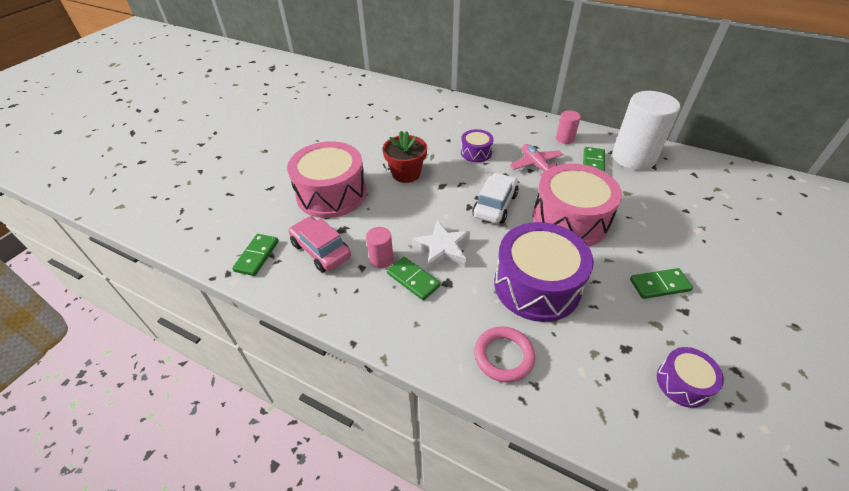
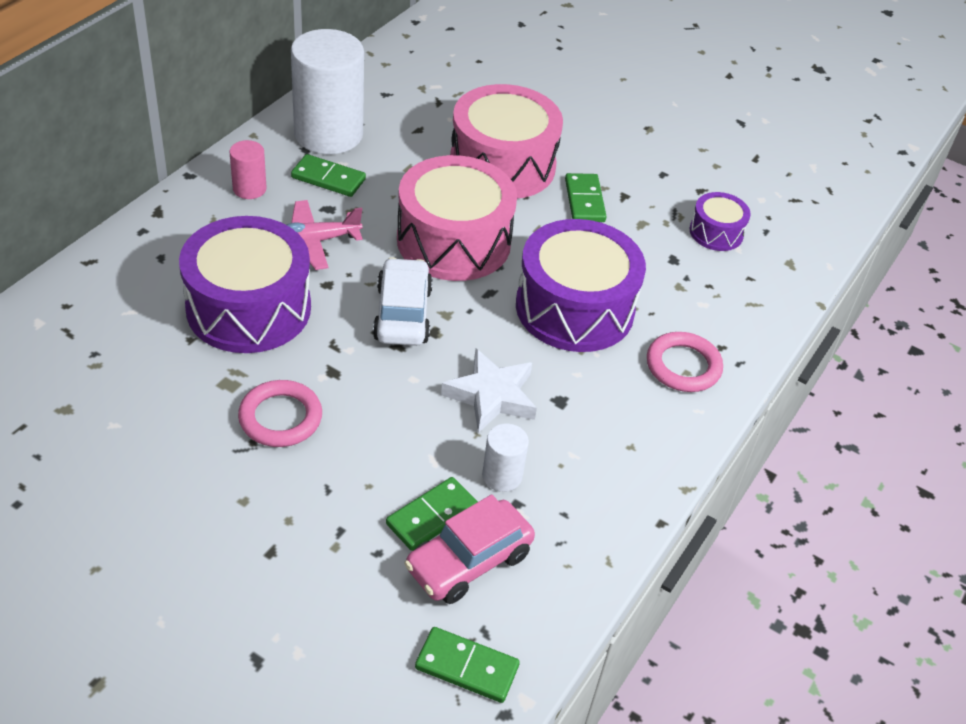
camera: 90 degrees left, 0 degrees up
(331, 194) = (310, 542): pink drum -> pink drum (502, 164)
(381, 259) = (502, 476): pink cylinder -> white cylinder
(406, 173) = (280, 418): red flower pot -> pink ring
(413, 280) = (550, 440): green domino -> green domino (432, 516)
(476, 152) = (248, 308): purple drum -> purple drum, size x2.04
(495, 205) = (402, 314): white car -> white car turned 60 degrees clockwise

